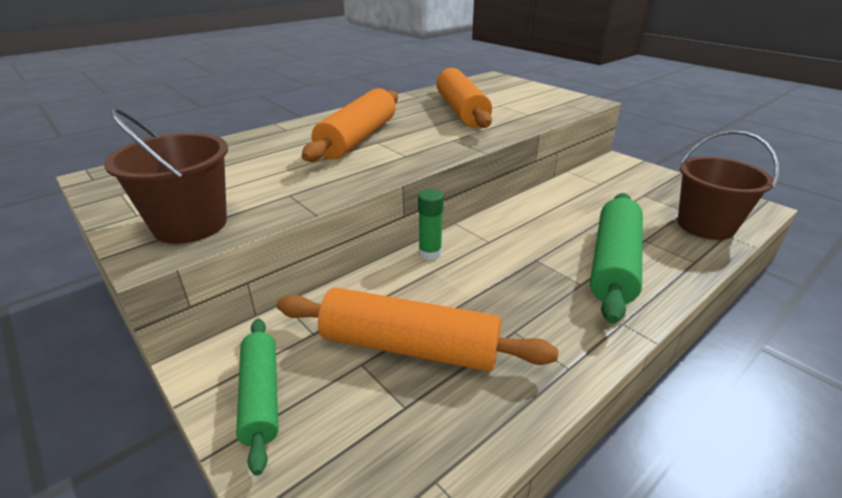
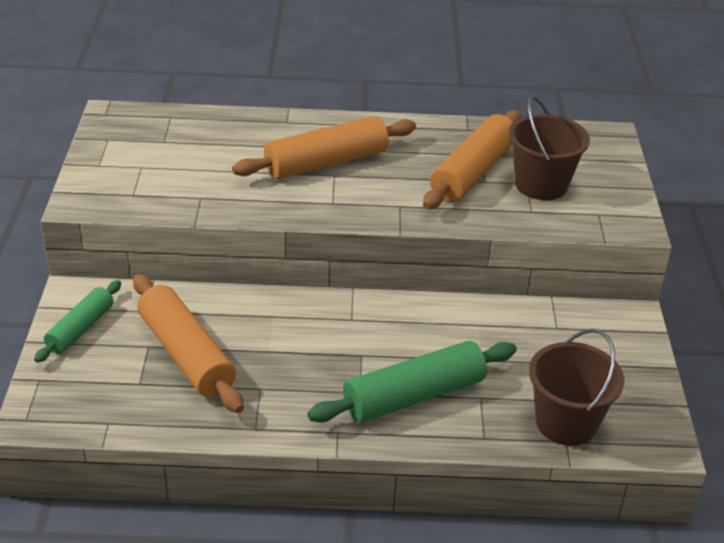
camera: 40 degrees right, 5 degrees up
(190, 224) = (118, 191): brown bucket -> brown bucket (541, 185)
(430, 253) = (292, 301): green glue stick -> none

